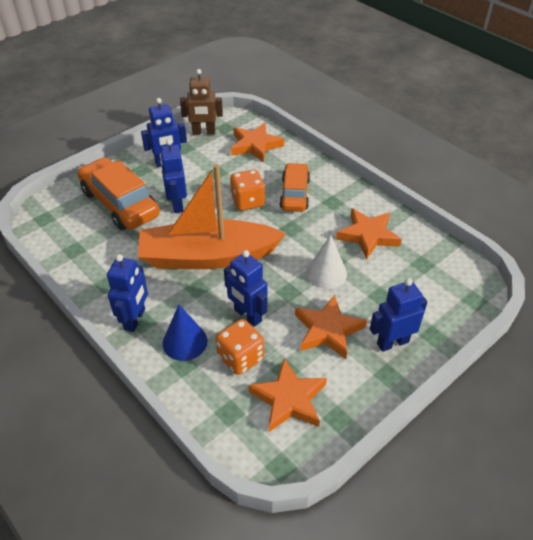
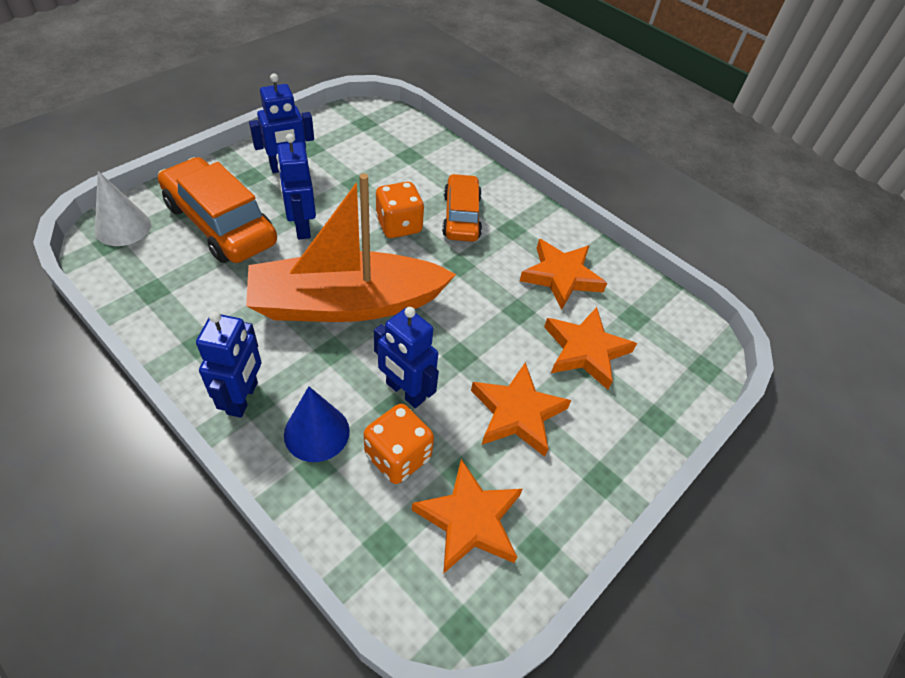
camera: 10 degrees left, 5 degrees up
(204, 132) = (336, 128): brown robot -> none
(255, 145) = (406, 148): orange star -> orange star (585, 350)
(326, 273) = (510, 329): white cone -> white cone (123, 227)
(392, 342) = (605, 431): blue robot -> none

